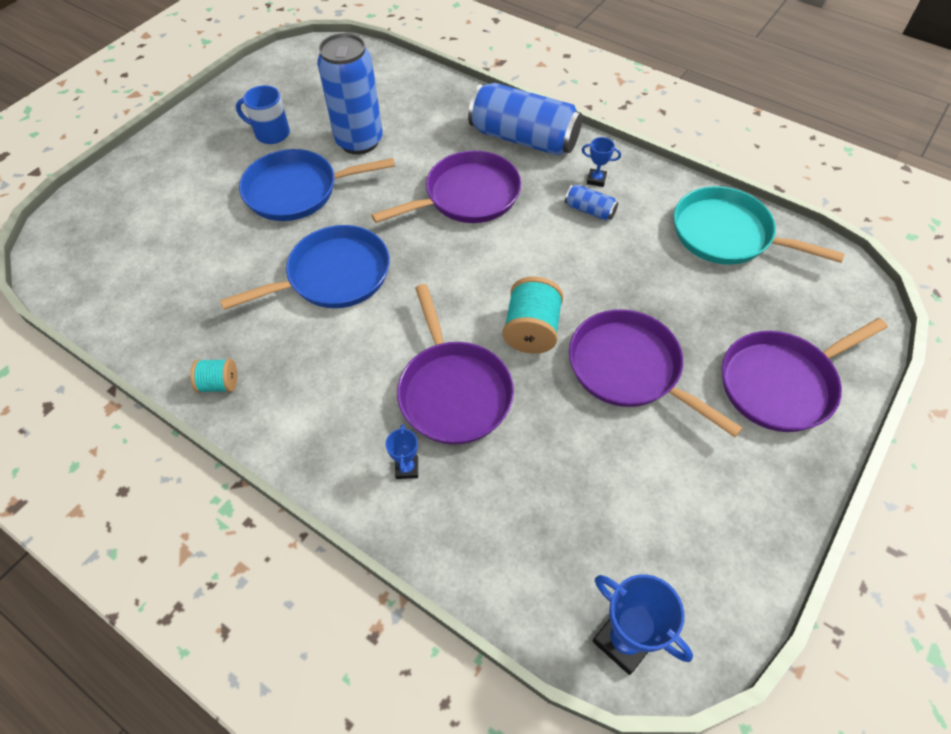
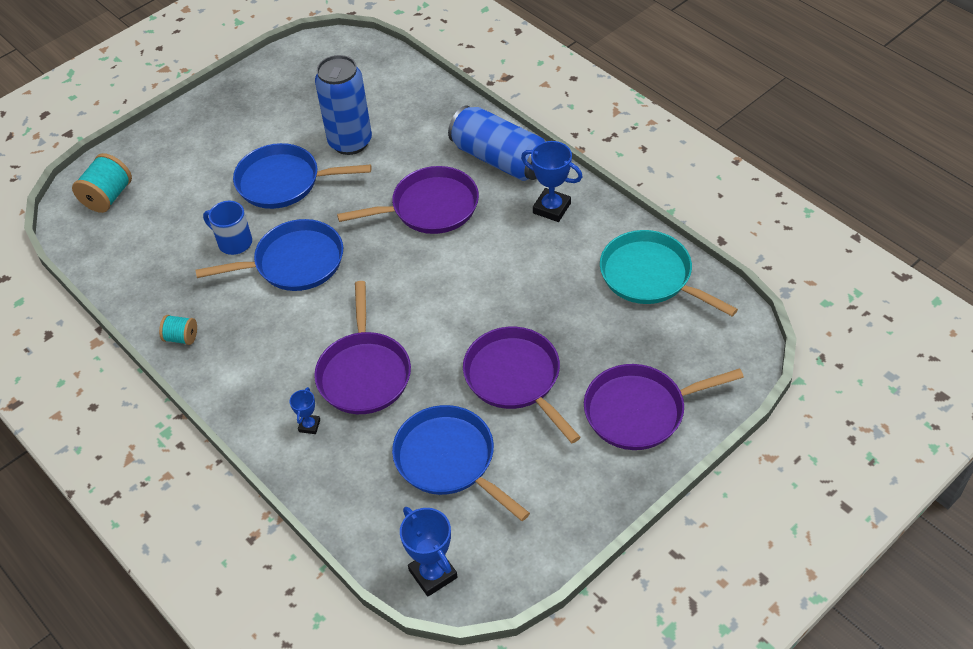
camera: 15 degrees right, 5 degrees down
(271, 133) = (274, 124): blue mug -> blue mug (234, 242)
(531, 331) = (445, 334): turquoise spool -> turquoise spool (108, 197)
(589, 482) = (448, 460): none -> blue pan
(590, 210) = (534, 236): blue can -> none
(596, 180) = (551, 208): blue trophy -> blue trophy, size x1.82

